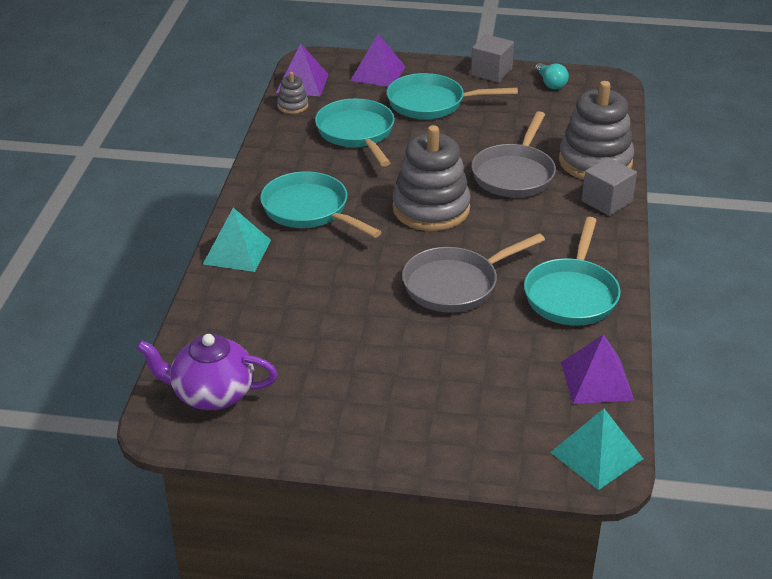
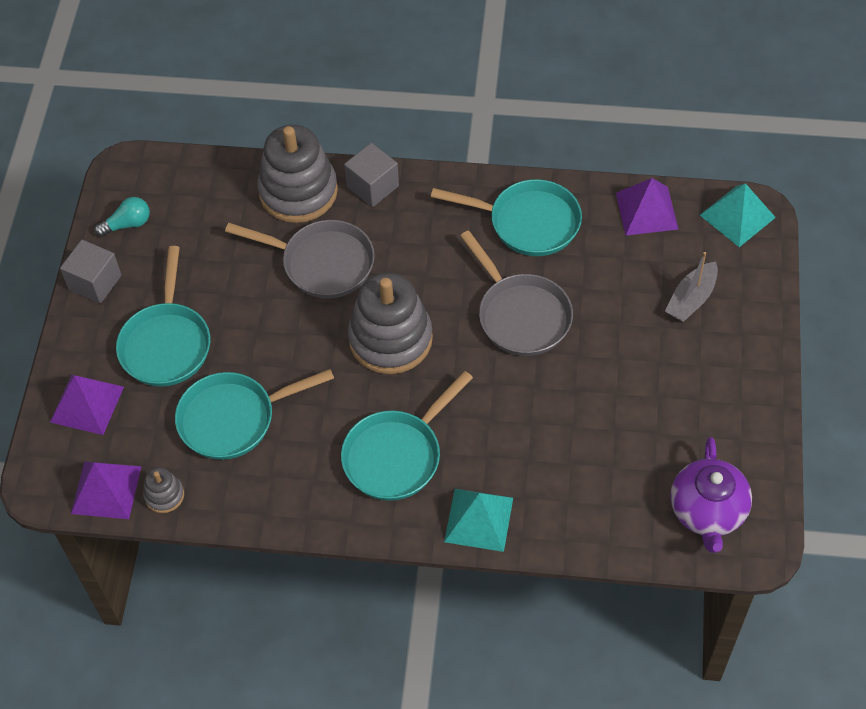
camera: 90 degrees left, 20 degrees up
(475, 405) = (691, 299): none -> grey boat

